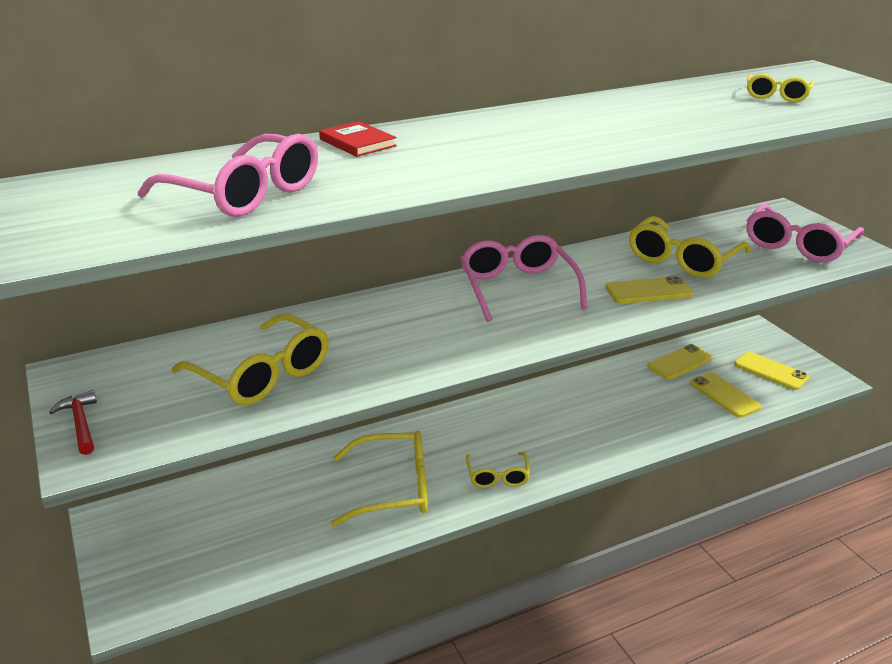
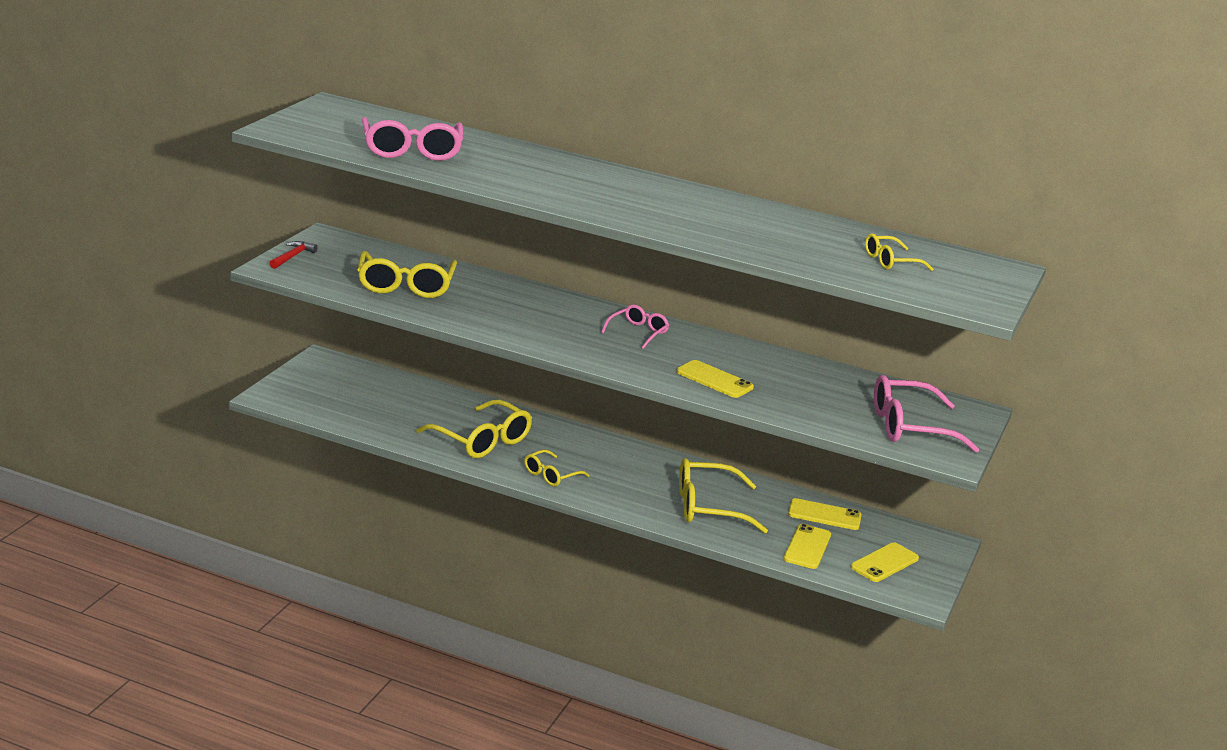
camera: 45 degrees right, 5 degrees down
(357, 143) = (534, 156): red book -> none
(518, 288) = (638, 332): pink glasses -> pink glasses, size x0.57
(682, 260) = (792, 383): yellow glasses -> yellow glasses (708, 507)
(771, 371) = (884, 563): yellow phone -> yellow phone turned 45 degrees clockwise

